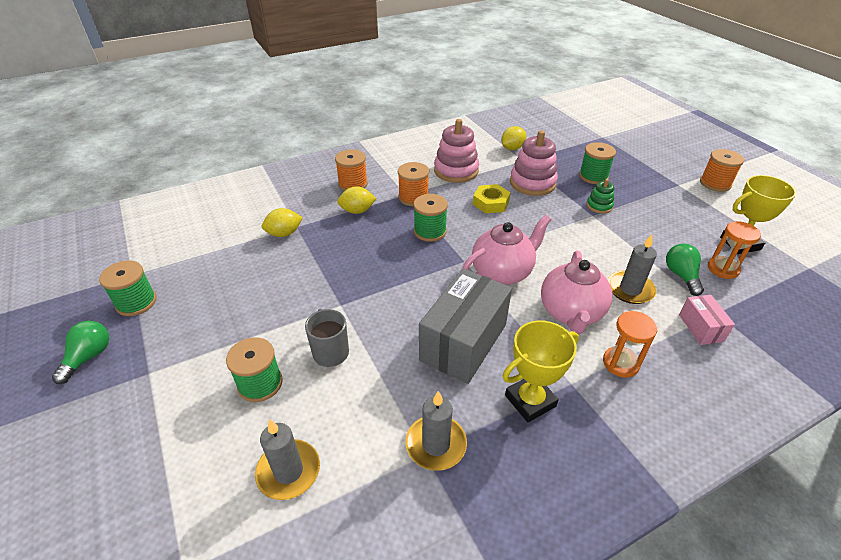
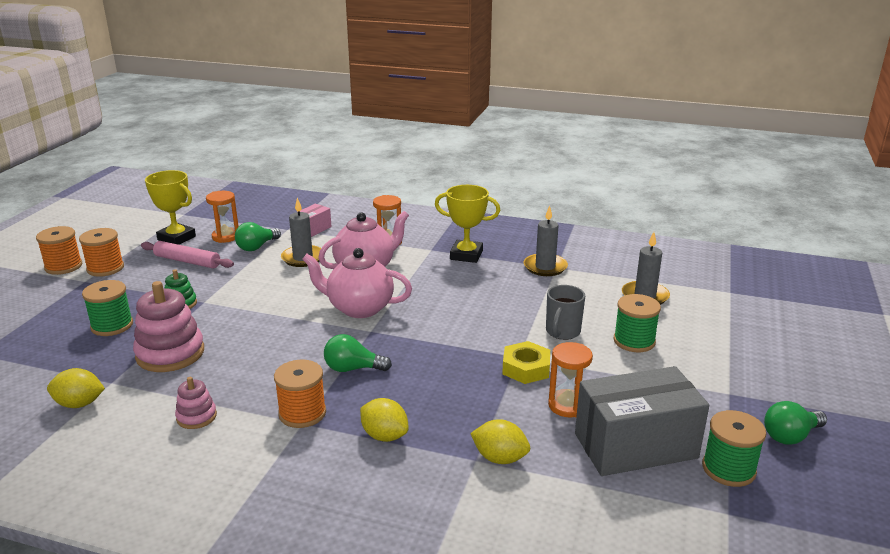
camera: 135 degrees left, 15 degrees down
(271, 286) = (567, 405): none -> orange hourglass
(353, 184) = (333, 480): orange spool -> orange spool (105, 268)
(430, 231) = (353, 369): green spool -> green light bulb
(456, 171) = (196, 417): pink stacking toy -> pink stacking toy, size x0.53
(463, 342) = (460, 291): grey box -> grey box (635, 446)
(491, 203) = (248, 360): yellow nut -> yellow nut (526, 368)
(678, 232) = (187, 261): none -> pink rolling pin

